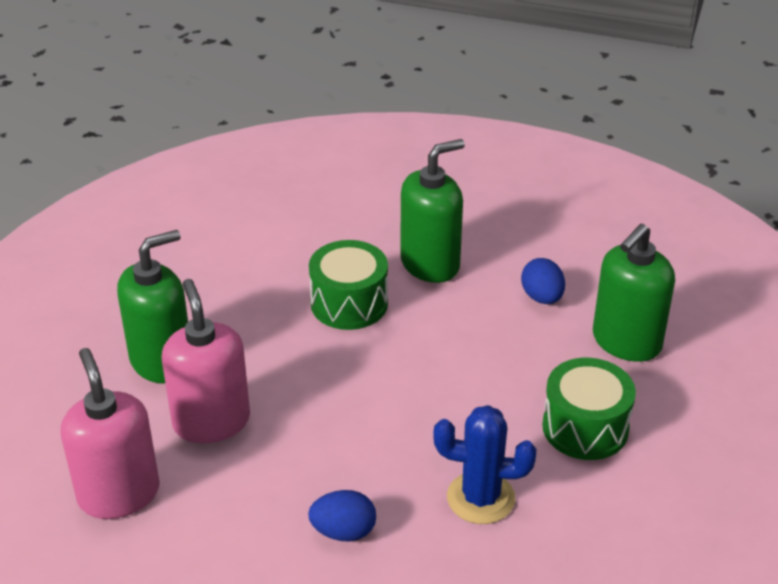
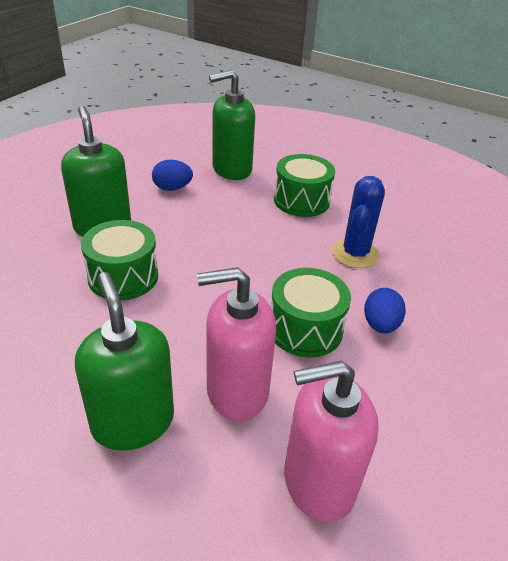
camera: 80 degrees left, 0 degrees up
(315, 462) = (305, 329): none -> green drum
(626, 342) = (231, 169): green soap dispenser -> green soap dispenser turned 105 degrees clockwise

